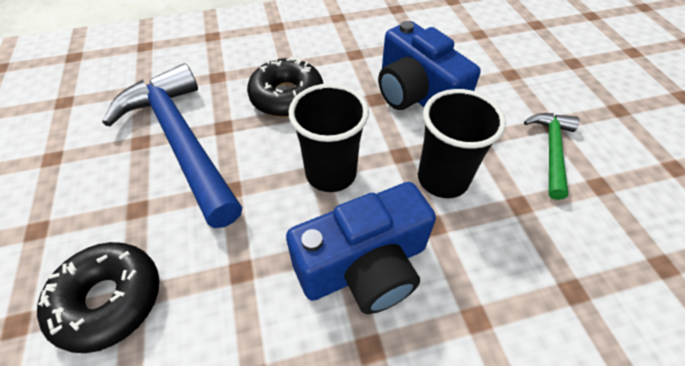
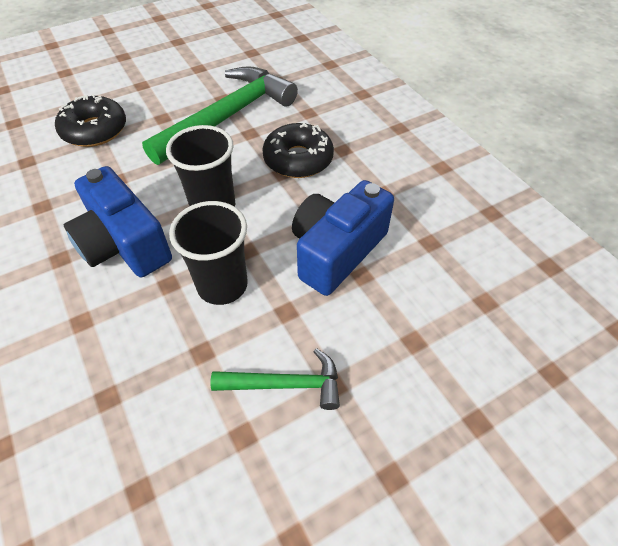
camera: 75 degrees right, 0 degrees up
(181, 141) = (228, 117): blue hammer -> green hammer

